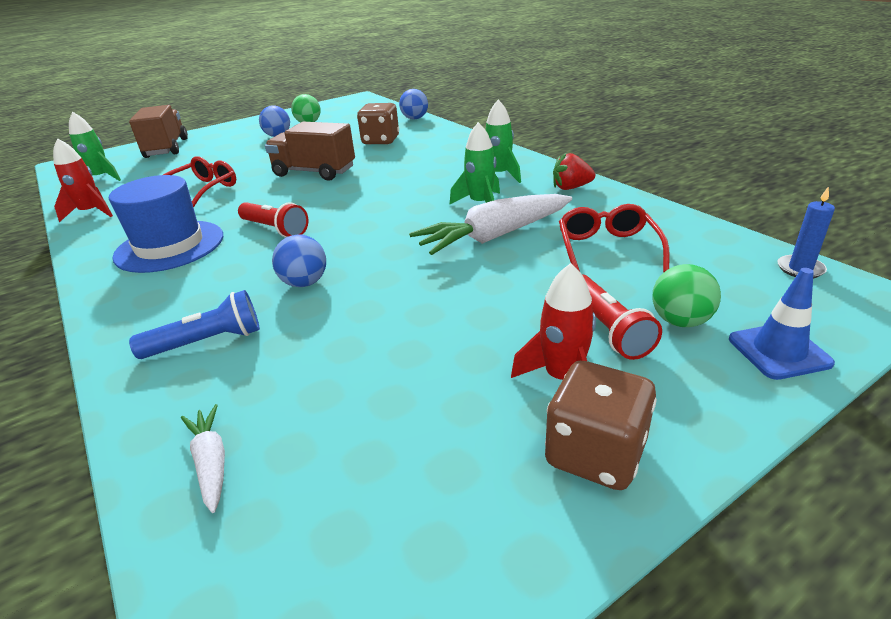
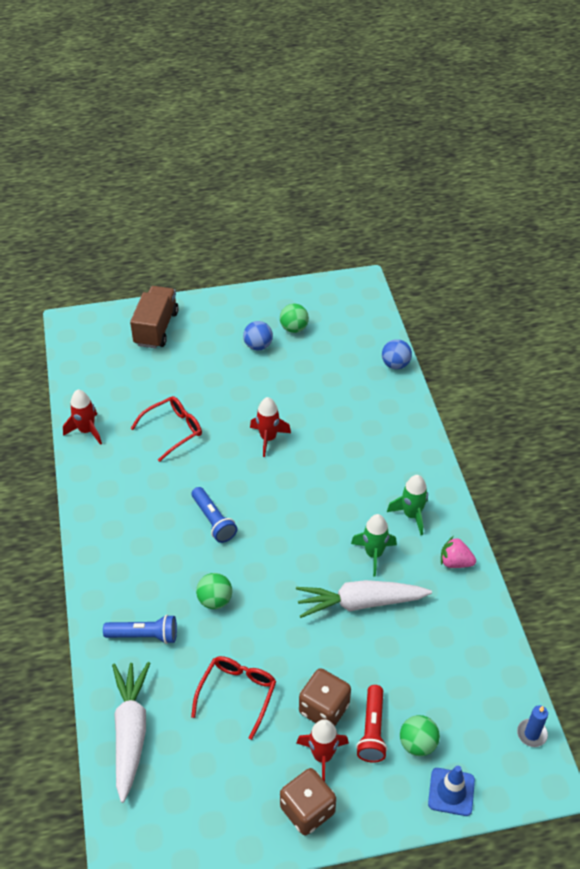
camera: 20 degrees right, 15 degrees up
(101, 178) = (97, 368): green rocket -> none
(170, 246) = (137, 510): blue hat -> none
(211, 463) = (131, 732): white carrot -> white carrot, size x2.02
(275, 229) = (213, 521): red flashlight -> blue flashlight
(304, 283) = (215, 600): blue ball -> green ball
(314, 172) = (268, 438): brown truck -> red rocket
(380, 141) = (344, 401): brown dice -> brown dice (324, 708)
(571, 188) = (455, 562): red strawberry -> pink strawberry
(607, 249) = (426, 654): red glasses -> red glasses (238, 693)

